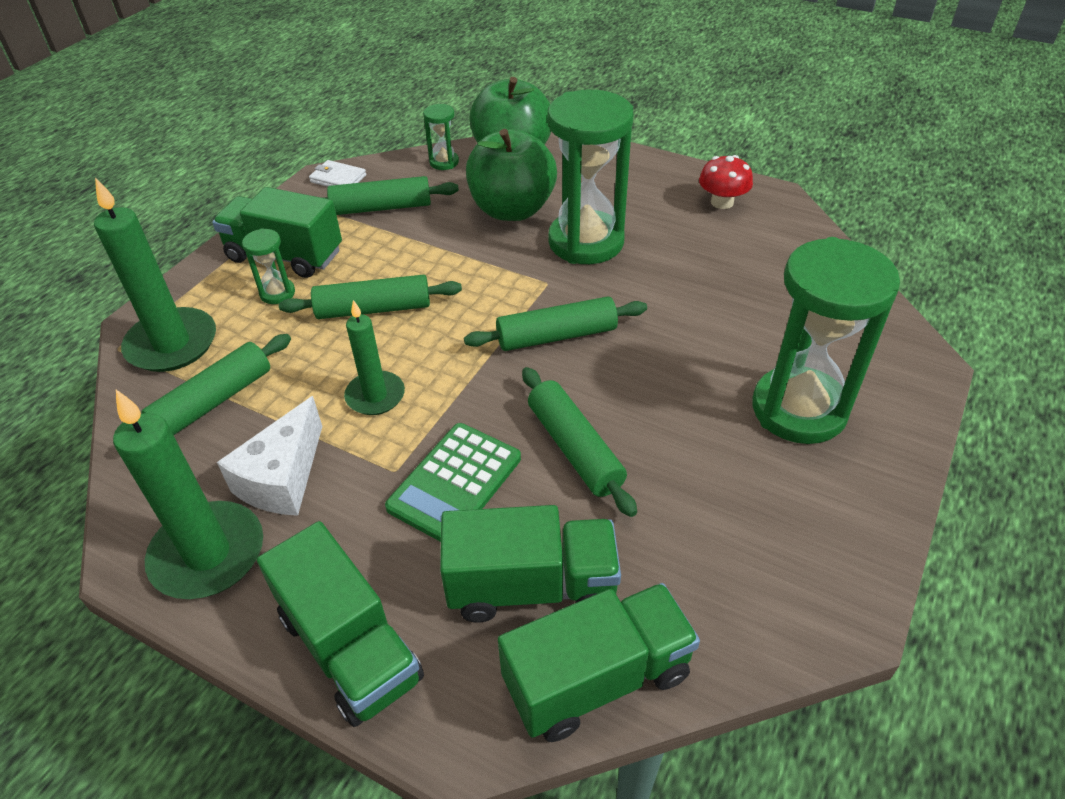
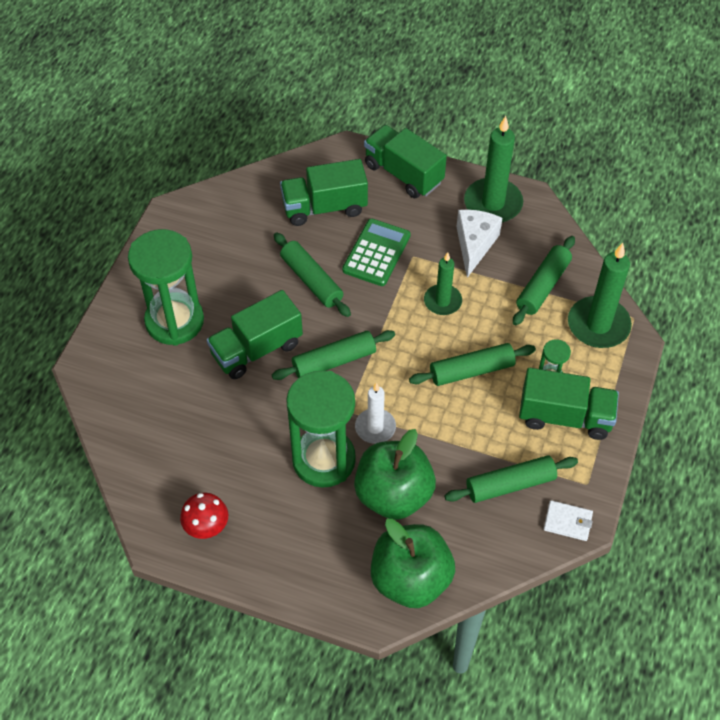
camera: 170 degrees right, 10 degrees up
(444, 162) = (475, 559): green hourglass -> none
(517, 264) = (375, 427): none -> white candle
(597, 678) = (288, 175): green truck -> green truck (256, 349)

